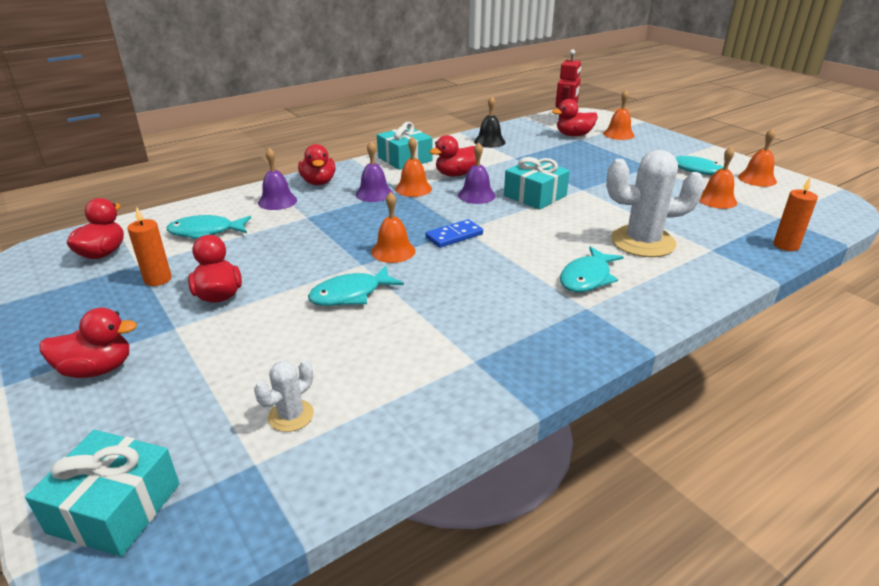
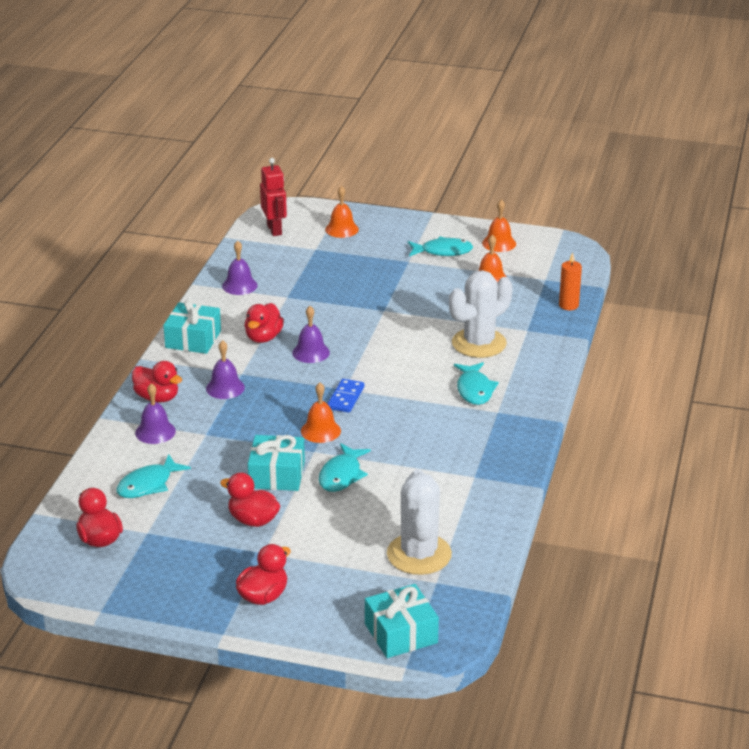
camera: 40 degrees left, 0 degrees up
(158, 279) = (186, 533): orange candle -> none
(291, 416) = (419, 554): white cactus -> white cactus, size x2.06
(413, 188) = (250, 368): orange bell -> none
(489, 142) = (239, 285): black bell -> purple bell
(535, 196) = (356, 333): turquoise gift -> turquoise gift (277, 474)
(574, 135) = (304, 246): red duck -> none

